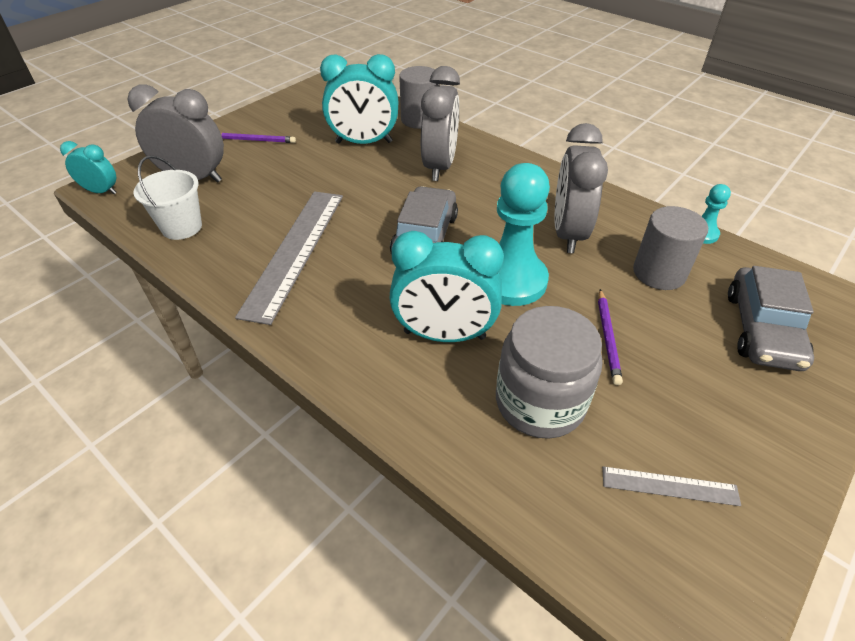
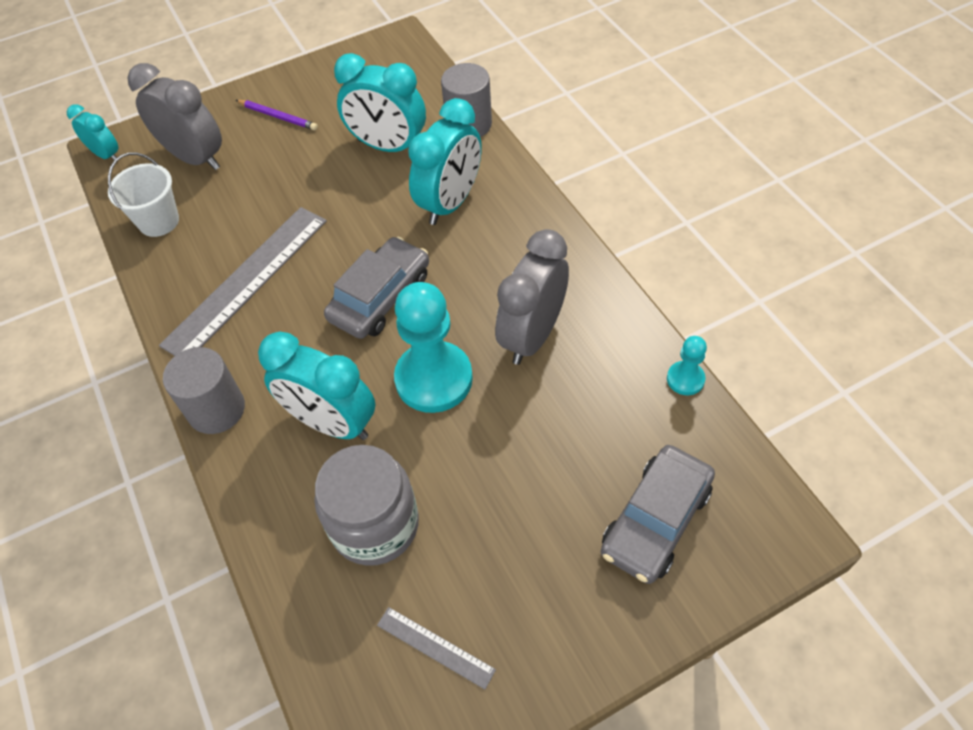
camera: 25 degrees right, 10 degrees up
(440, 166) = (450, 203): grey clock -> turquoise clock
(607, 337) = (486, 477): purple pencil -> none
(659, 273) = (596, 416): grey cylinder -> grey cylinder (216, 409)

